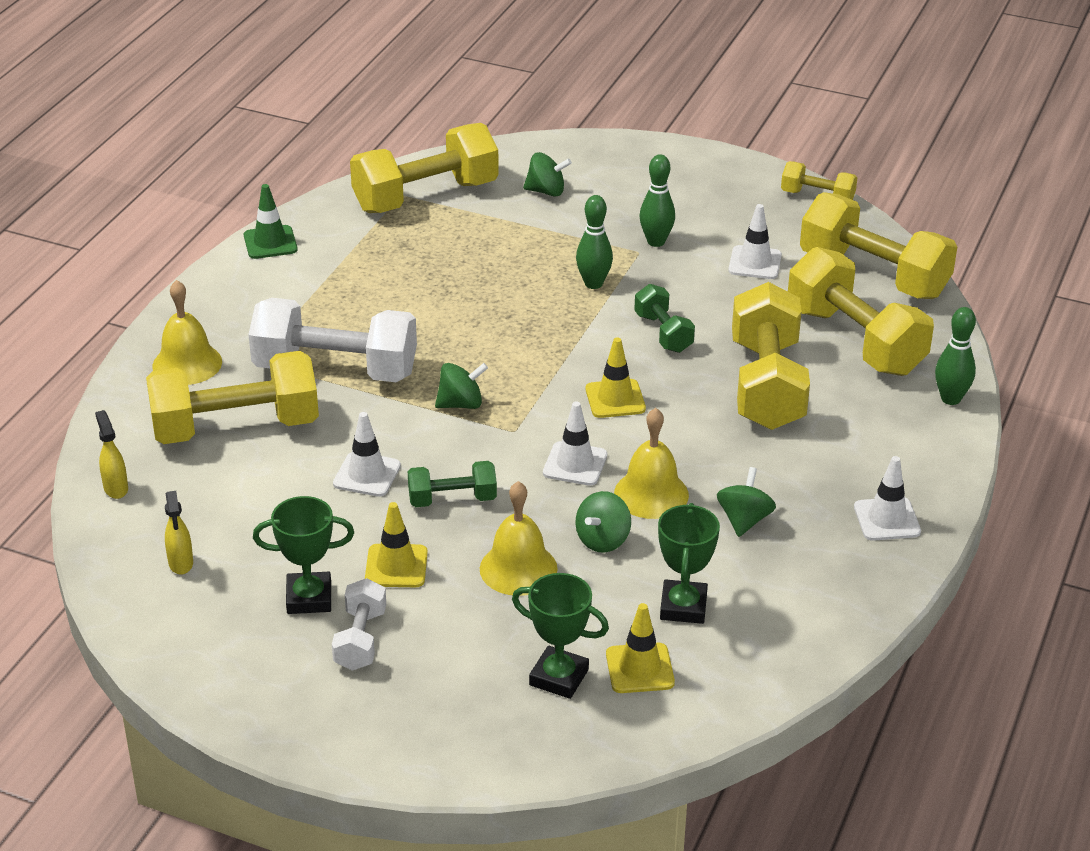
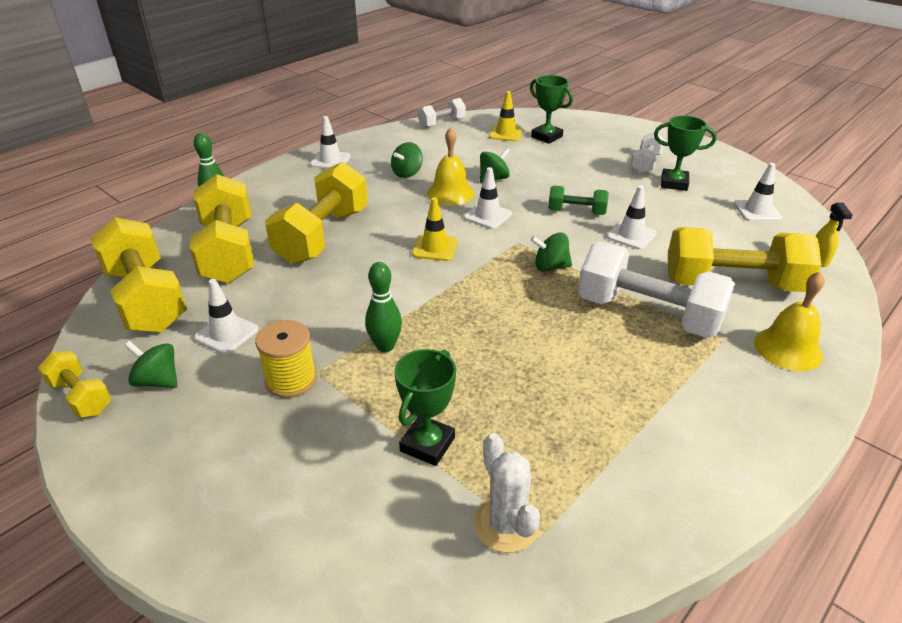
camera: 160 degrees left, 0 degrees up
(181, 564) = (757, 211): yellow spray bottle -> white traffic cone
(270, 242) = (719, 491): green traffic cone -> none
(396, 566) = (620, 188): yellow traffic cone -> none
(426, 196) = (506, 524): yellow dumbbell -> white cactus
(518, 568) = (548, 175): yellow bell -> none
(546, 191) = (353, 490): green spinning top -> green spinning top (158, 381)
(656, 242) = (291, 380): green bowling pin -> yellow spool
(663, 333) = (362, 287): green dumbbell -> none
(683, 607) = (469, 148): green trophy -> green trophy (427, 444)
(778, 672) = (442, 123): none -> white dumbbell

